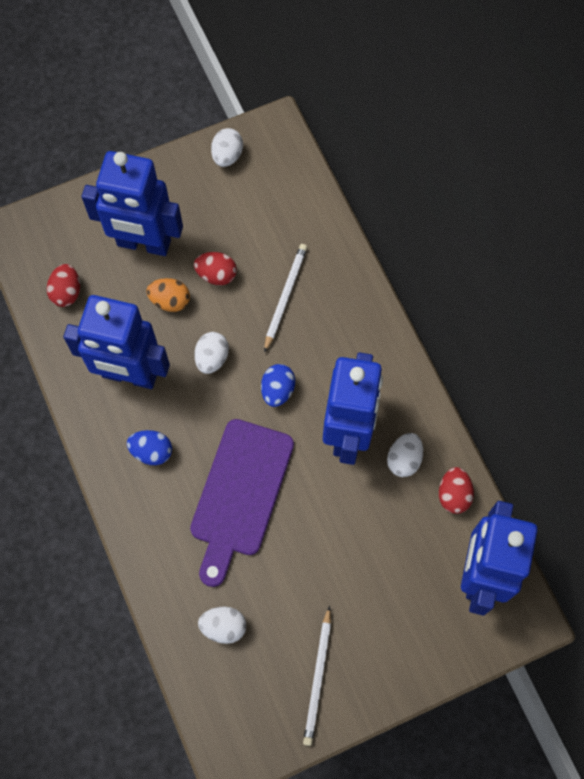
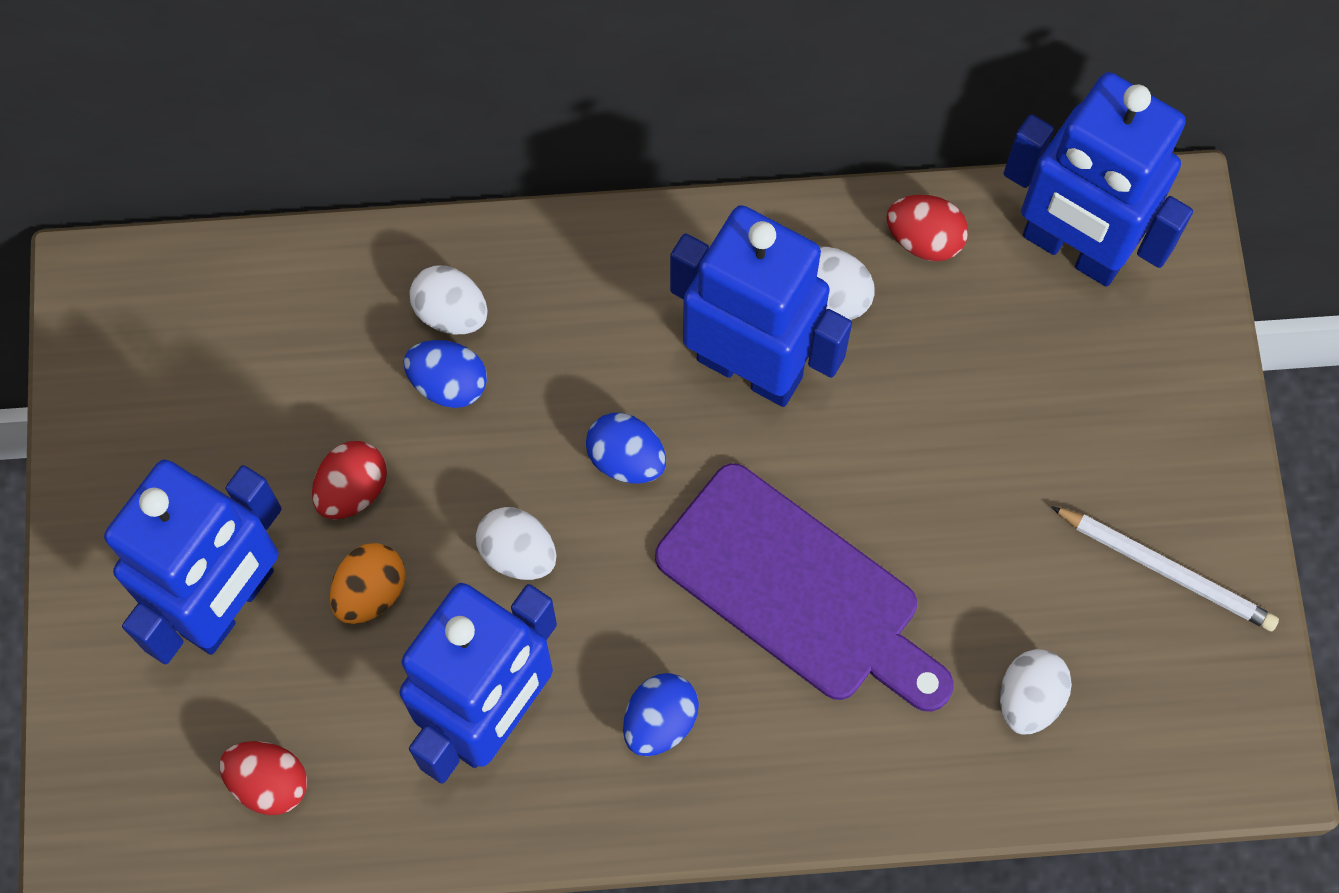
camera: 70 degrees left, 0 degrees up
(227, 156) = (111, 388): white egg -> white egg (451, 313)
(285, 297) = (448, 384): white pencil -> blue egg

